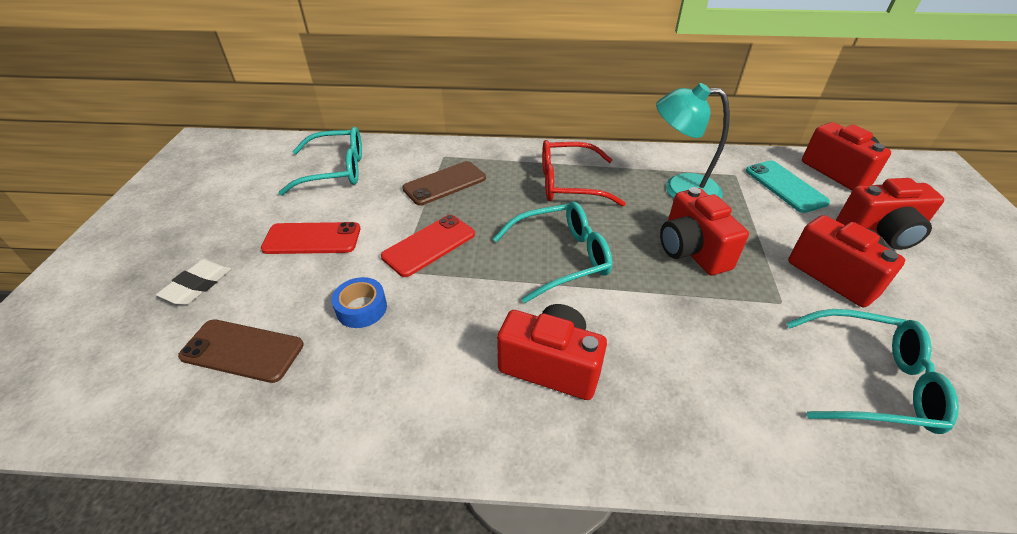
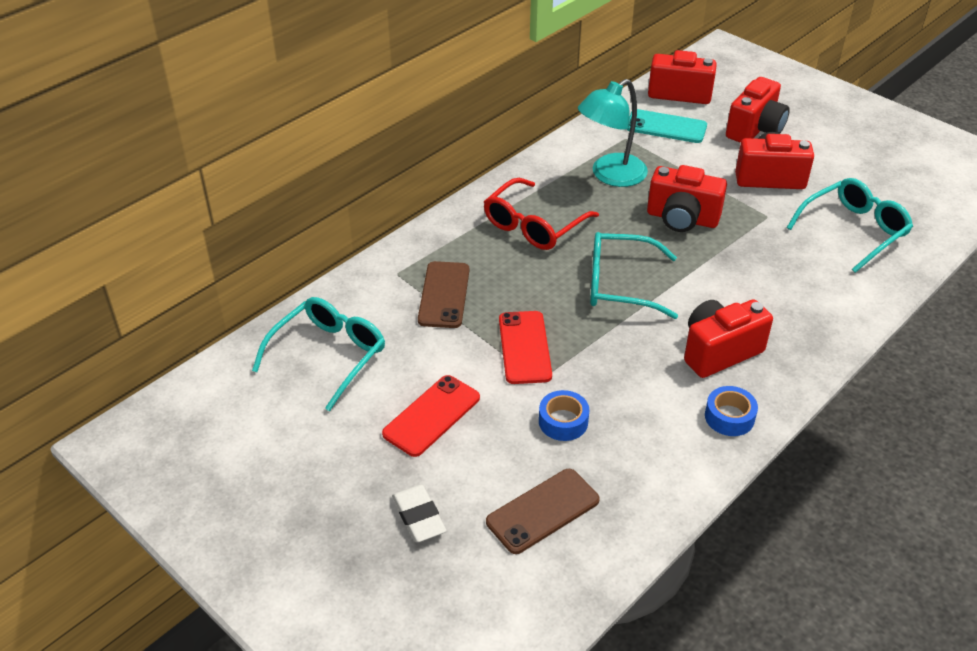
camera: 50 degrees left, 0 degrees up
(466, 422) = (729, 417): none -> blue tape
(561, 258) = (620, 285): turquoise glasses -> turquoise glasses turned 105 degrees counterclockwise

